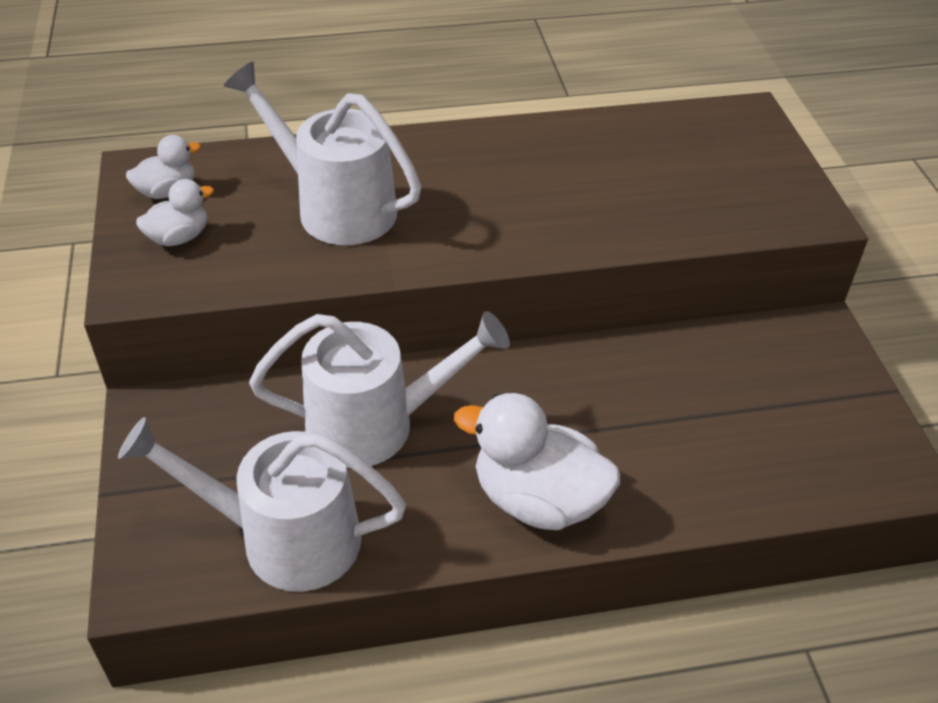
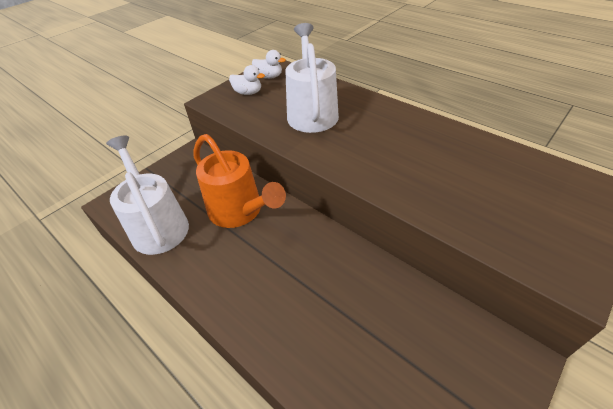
camera: 55 degrees right, 0 degrees up
(376, 424) = (240, 211): white watering can -> orange watering can
(538, 499) = (244, 295): white duck -> none

